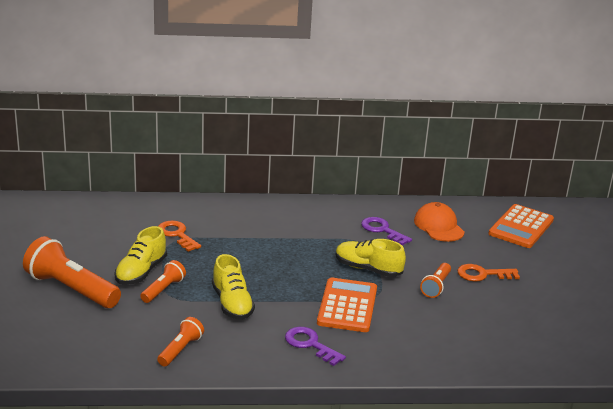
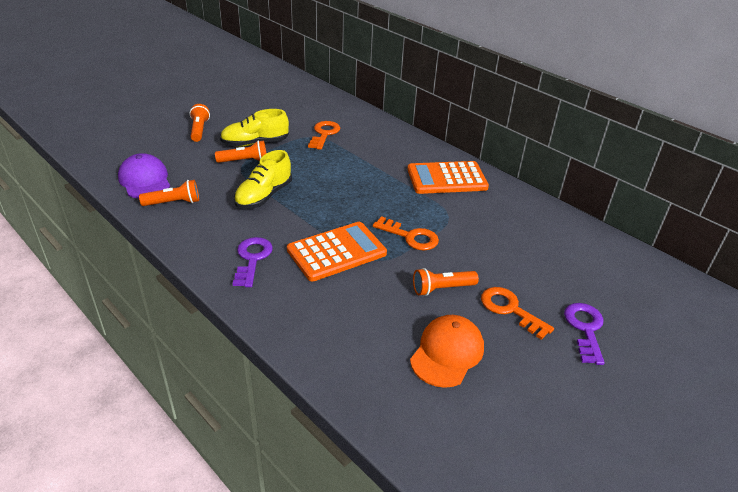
camera: 50 degrees right, 10 degrees up
(71, 289) = (199, 130): orange flashlight -> orange flashlight, size x0.53
(120, 351) = (145, 180): none -> purple cap
(367, 269) = (410, 236): yellow shoe -> orange key
(382, 230) = (485, 216): purple key -> purple key (585, 329)
(439, 226) = (548, 244): orange cap -> orange cap (447, 353)
(521, 227) = (642, 297): orange calculator -> orange calculator (446, 178)

